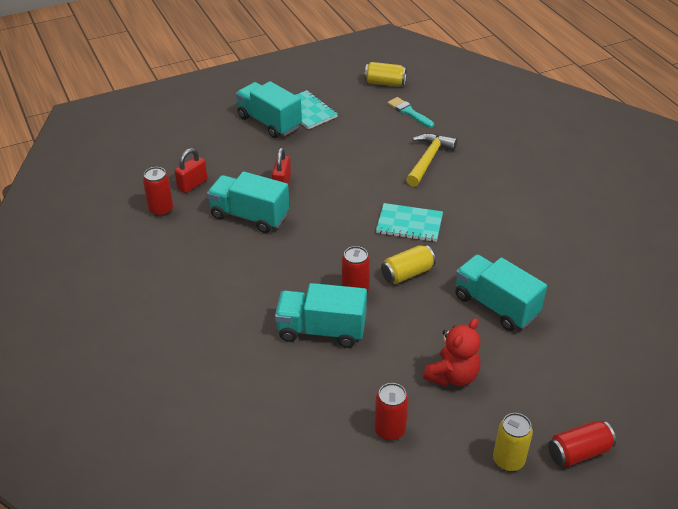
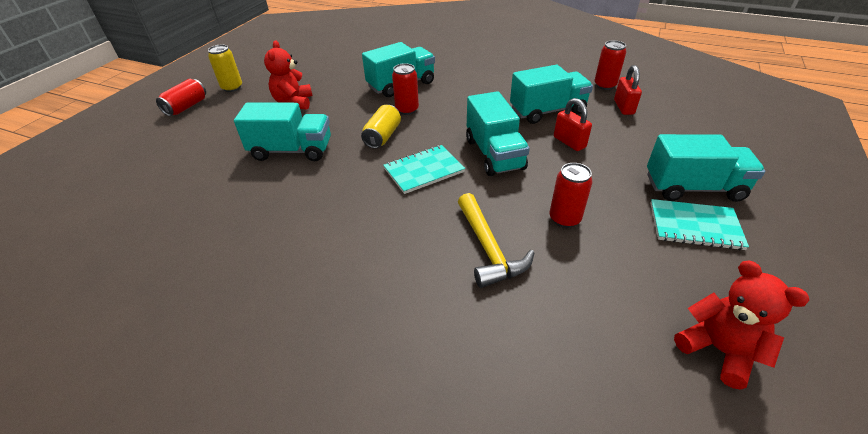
camera: 140 degrees right, 0 degrees up
(345, 207) = (494, 154): none -> turquoise truck
(385, 83) = (718, 350): yellow can -> red teddy bear
(390, 430) = (312, 71): red can -> red can (564, 219)
(409, 112) = (605, 311): turquoise brush -> none

